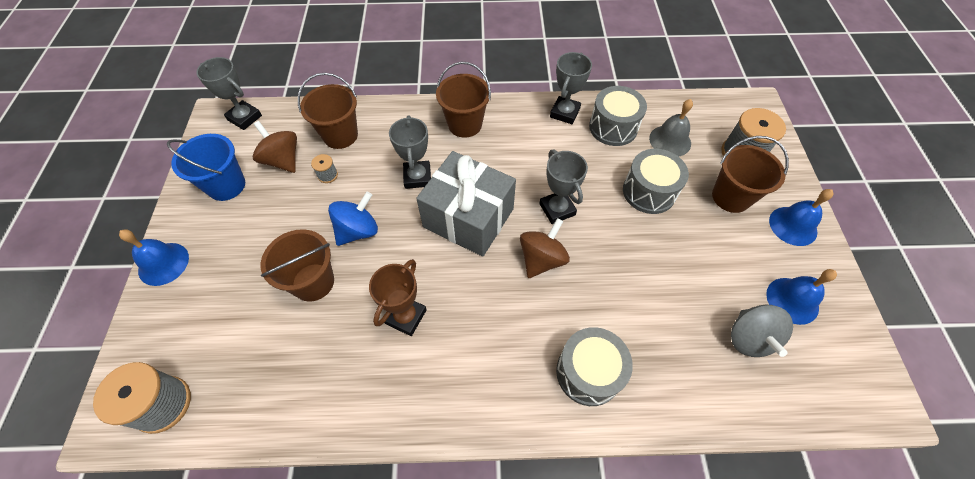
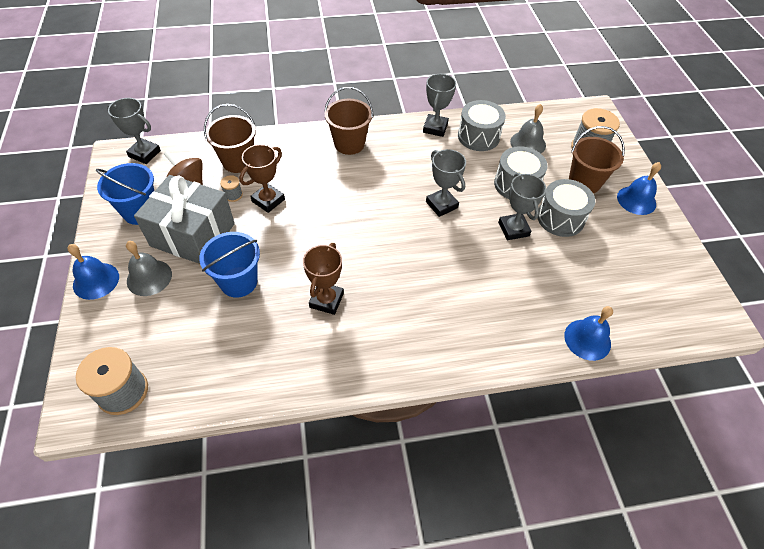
camera: 10 degrees left, 5 degrees down
(219, 266) = (149, 277): none -> grey bell
(313, 282) = (239, 282): brown bucket -> blue bucket
(358, 230) = (270, 237): blue spinning top -> none
(364, 185) = (268, 200): none -> brown trophy
(417, 177) = (315, 190): grey trophy -> grey trophy (513, 229)
(468, 218) = (366, 218): grey gift -> grey gift (193, 235)
(542, 259) = (435, 244): brown spinning top -> none
(588, 372) = (488, 325): grey drum -> grey drum (560, 218)
(749, 338) = (613, 286): grey spinning top -> none
(792, 300) = (643, 255): blue bell -> blue bell (587, 339)

